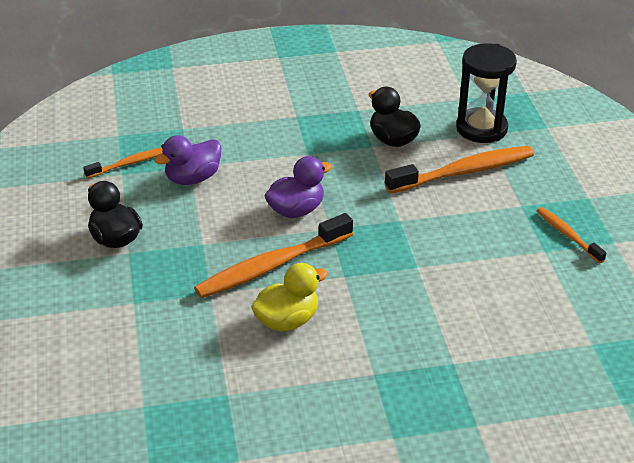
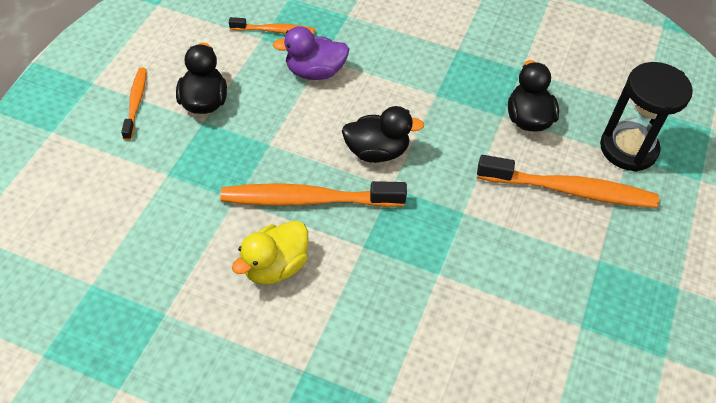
camera: 30 degrees right, 15 degrees up
(287, 320) = (275, 266): yellow duck -> yellow duck turned 135 degrees clockwise
(296, 210) = (377, 151): purple duck -> black duck
(567, 235) = (620, 321): orange toothbrush -> orange toothbrush (136, 102)

